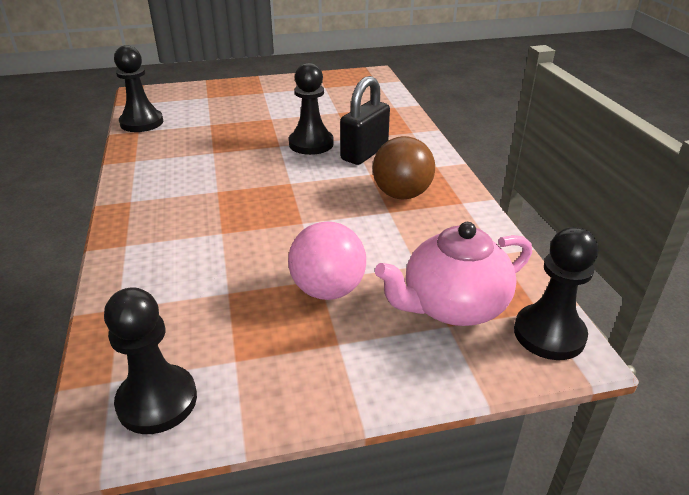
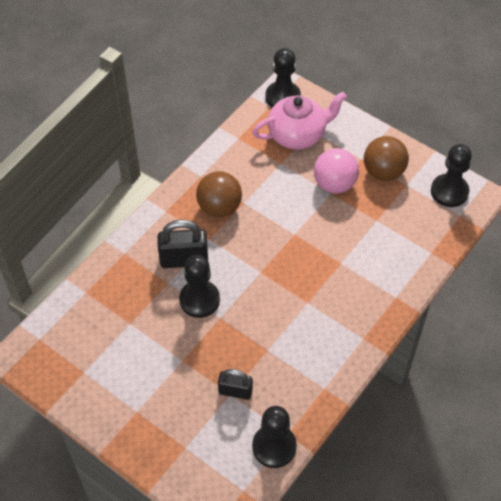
camera: 130 degrees left, 20 degrees up
(208, 126) = (235, 391): none -> black padlock
(287, 350) = (383, 172): none -> brown ball
(452, 306) = (298, 135): pink teapot -> pink teapot turned 45 degrees counterclockwise

